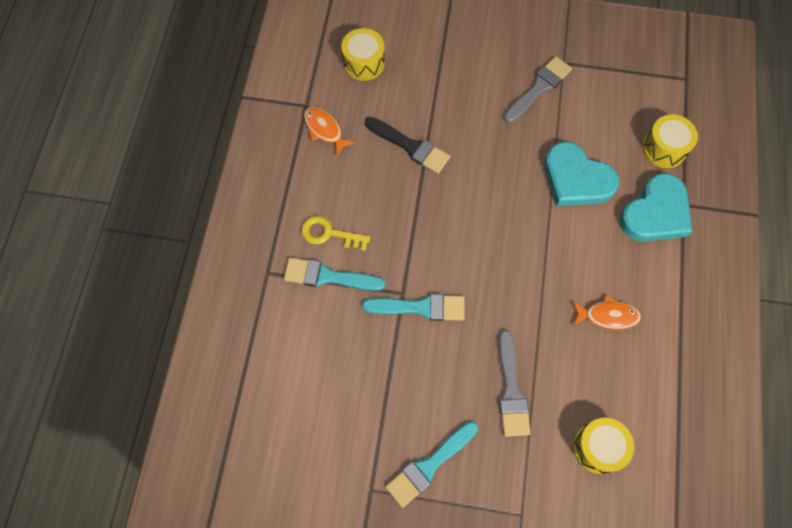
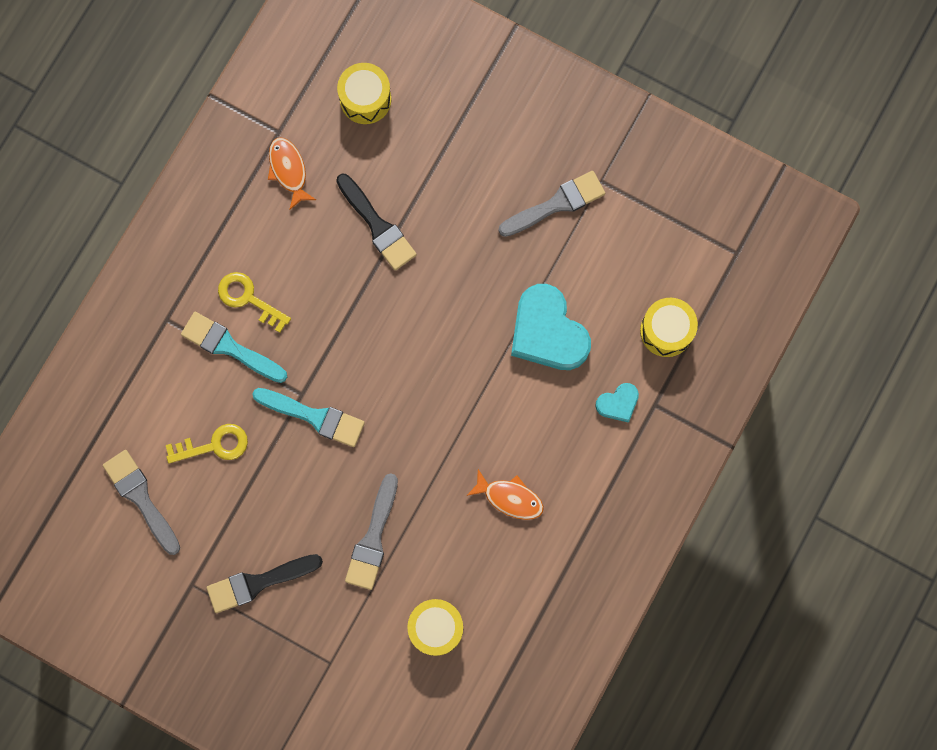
camera: 20 degrees right, 10 degrees up
(297, 429) = (141, 498): none -> grey brush
(345, 360) = (214, 445): none -> yellow key
(429, 465) = (258, 582): turquoise brush -> black brush
(655, 213) = (618, 403): turquoise heart -> turquoise heart, size x0.49

